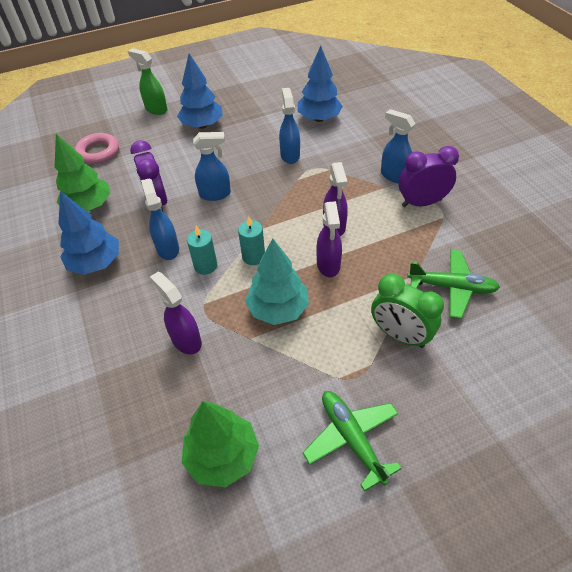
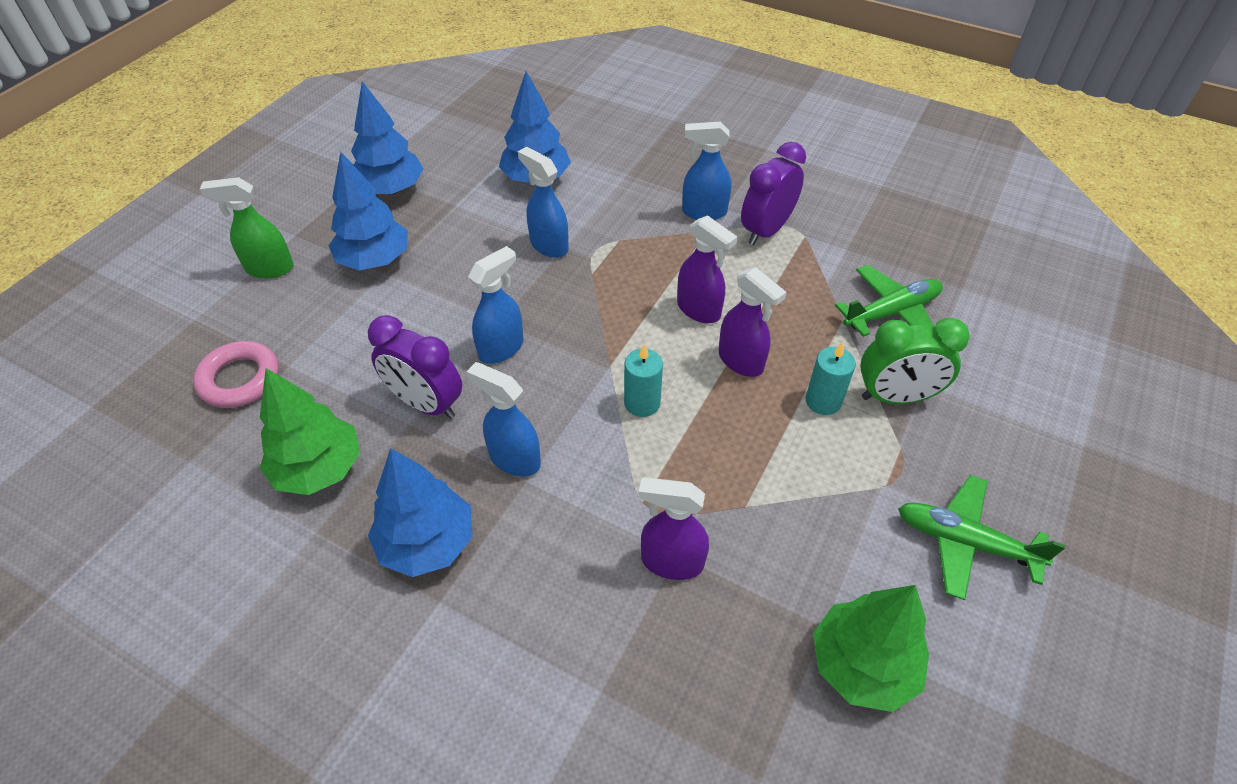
camera: 40 degrees left, 0 degrees up
(205, 266) = (592, 451): turquoise candle -> turquoise candle (823, 401)
(243, 95) = (391, 189): none -> blue tree
(278, 309) = (740, 450): turquoise tree -> none

